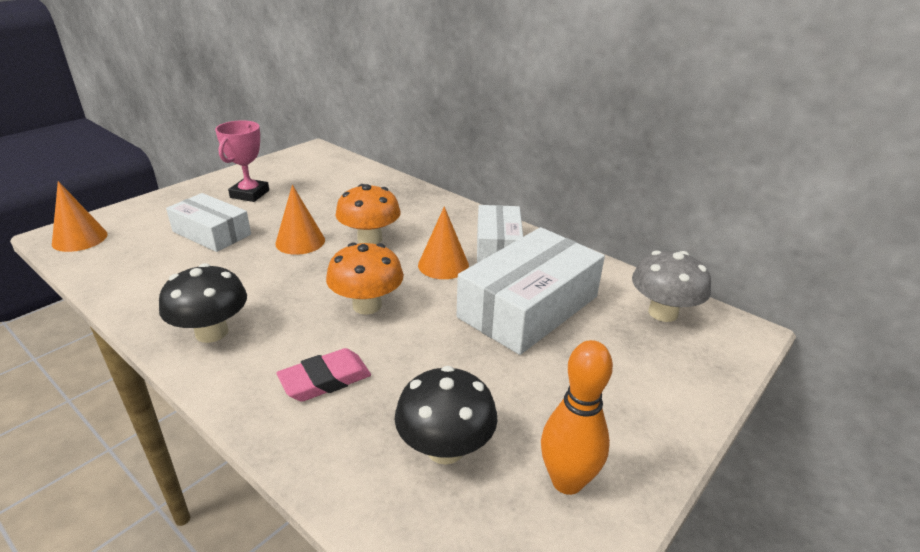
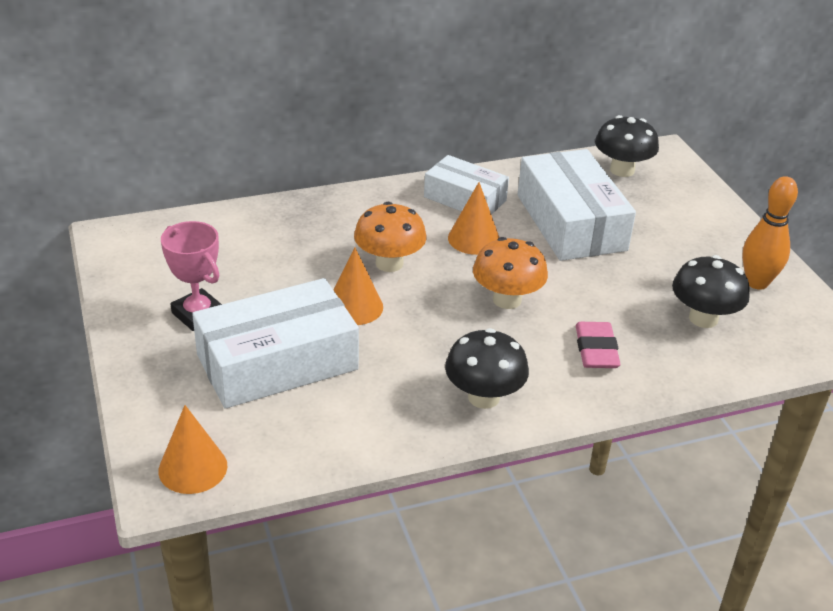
camera: 60 degrees left, 5 degrees up
(212, 233) = (277, 362): white box -> white box, size x1.61
(663, 313) = (622, 170): grey mushroom -> black mushroom

